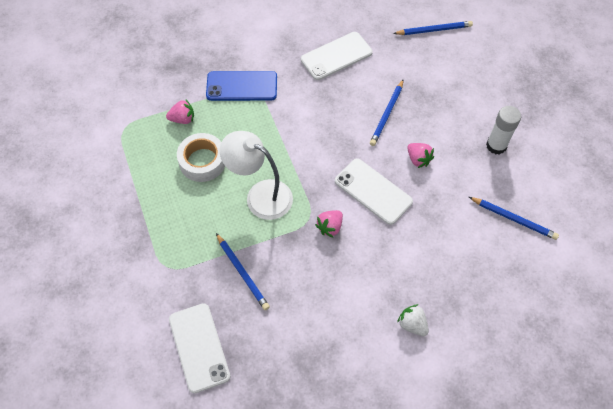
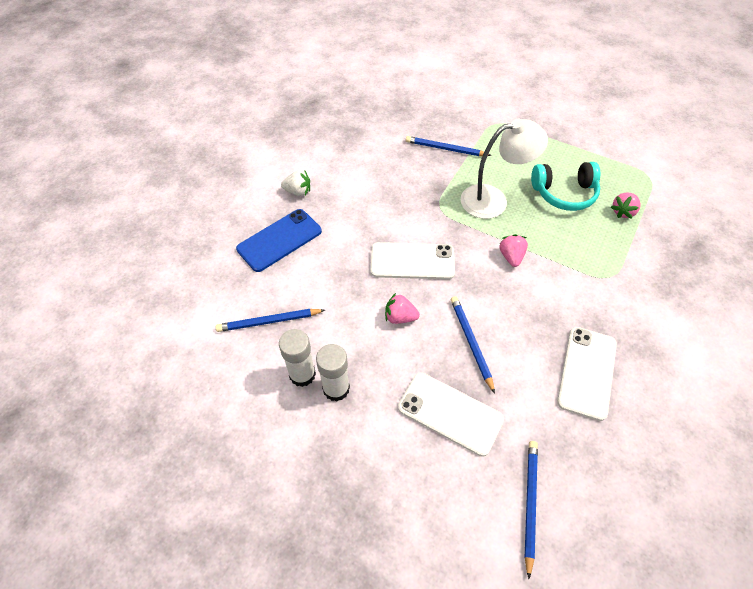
camera: 140 degrees right, 5 degrees down
(199, 347) = (424, 102): white phone -> white phone (450, 413)
(202, 161) = (564, 193): white tape -> turquoise headphones
(242, 86) = (622, 272): blue phone -> blue phone (279, 240)
(330, 227) = (418, 213): pink strawberry -> pink strawberry (511, 257)
(434, 30) = (530, 504): blue pencil -> blue pencil turned 150 degrees clockwise
(512, 168) = (302, 374): none -> white glue stick

